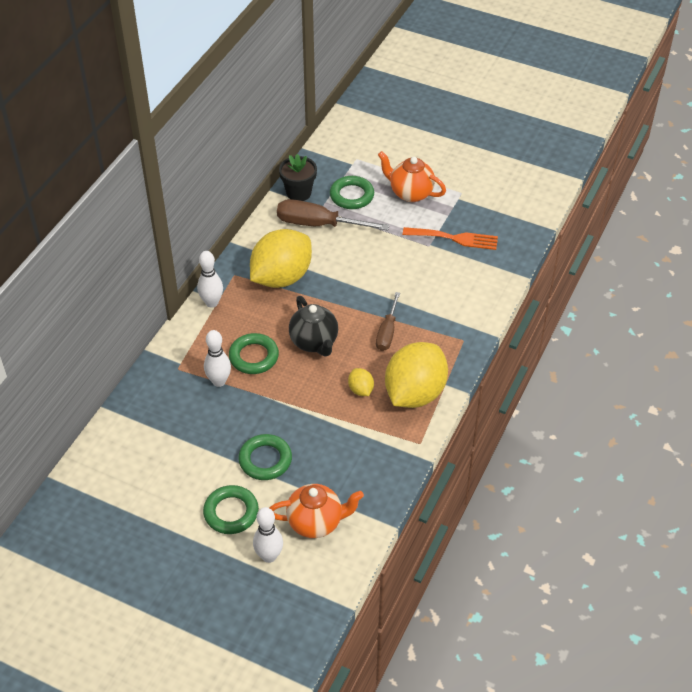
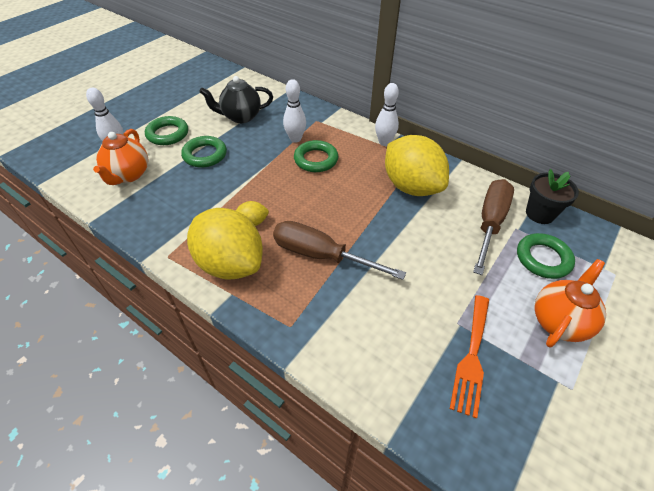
camera: 100 degrees right, 0 degrees up
(314, 342) = (322, 198): black teapot -> black teapot (241, 117)
(387, 332) = (321, 255): brown screwdriver -> brown screwdriver, size x1.61

